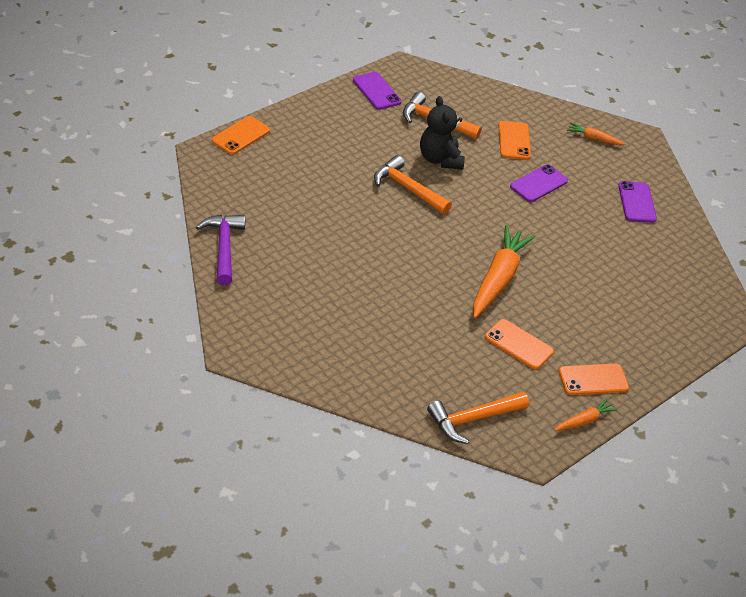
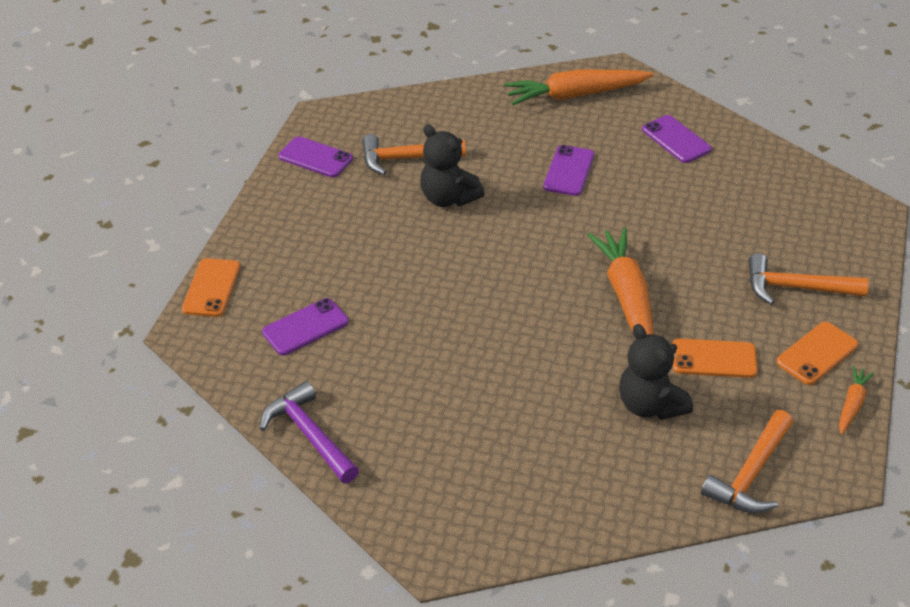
camera: 25 degrees left, 0 degrees up
(276, 187) = (305, 327): none -> purple phone
(407, 188) = (445, 249): orange hammer -> orange hammer (795, 288)
(448, 347) = (650, 405): none -> black teddy bear
(514, 141) = (503, 138): orange phone -> none
(594, 139) = (575, 95): orange carrot -> orange carrot, size x2.07

